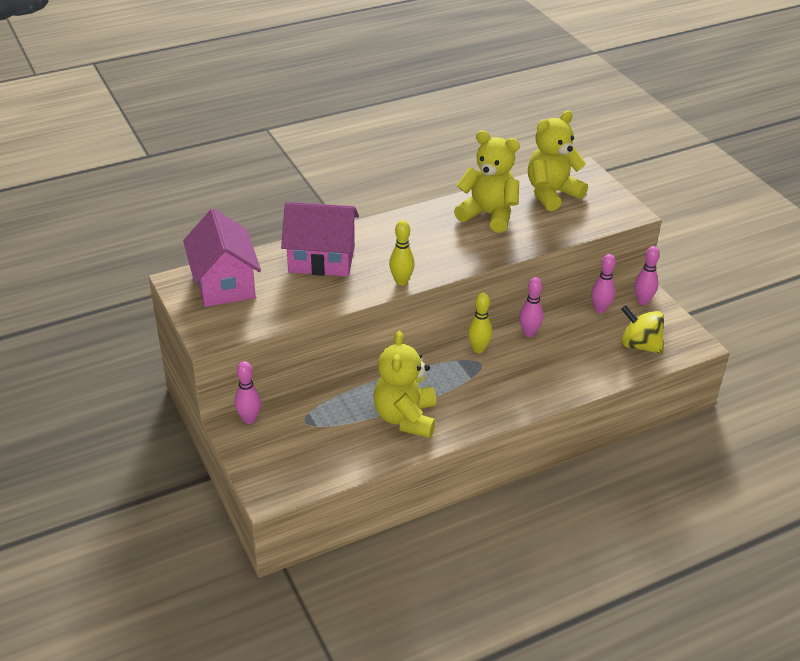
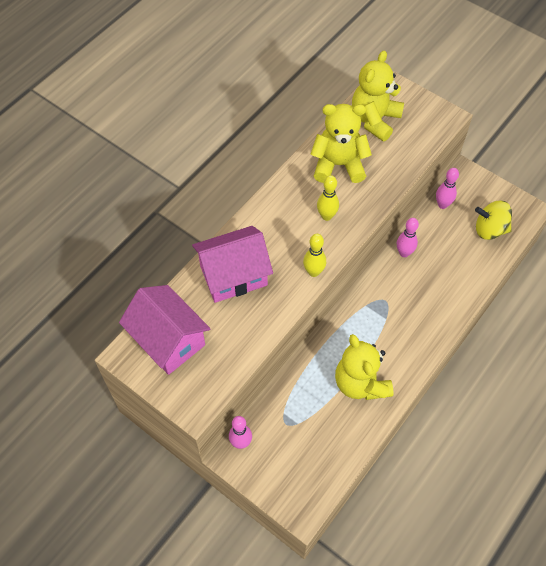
camera: 25 degrees left, 20 degrees up
(478, 349) = (375, 286): yellow bowling pin -> yellow bowling pin (326, 216)
(642, 301) = (468, 182): pink bowling pin -> none

